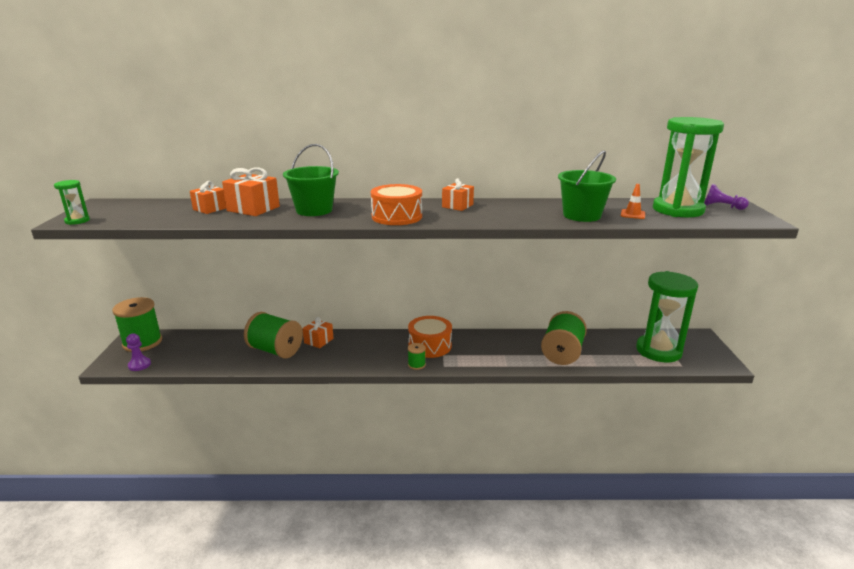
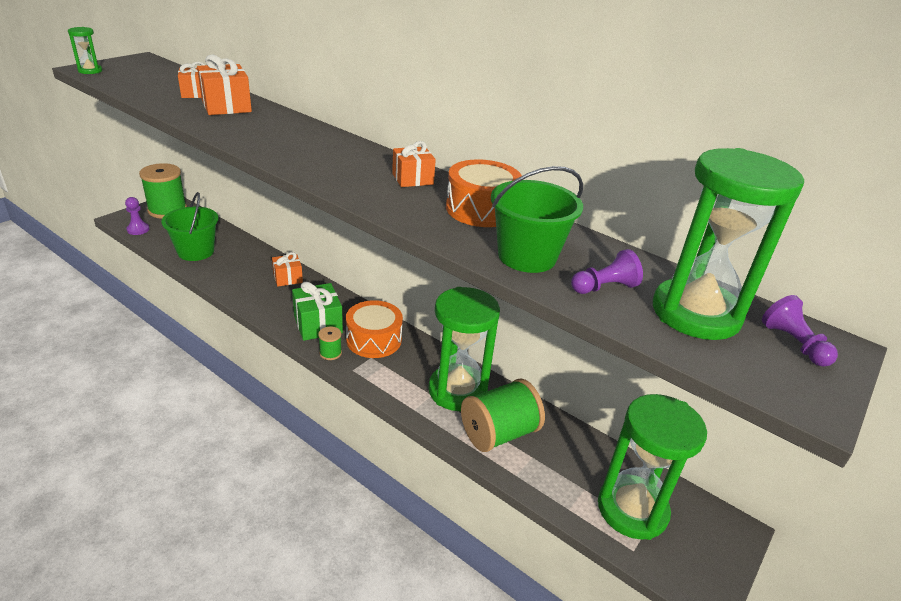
camera: 35 degrees right, 10 degrees up
(275, 350) = (242, 269): green spool -> none
(314, 210) = (268, 128): green bucket -> green bucket (196, 251)
(383, 355) = (318, 324): none -> green gift
(397, 216) = (320, 166): orange drum -> orange drum (481, 209)
(513, 346) = (457, 390): none -> green hourglass
(632, 214) = (604, 287): orange traffic cone -> purple pawn

